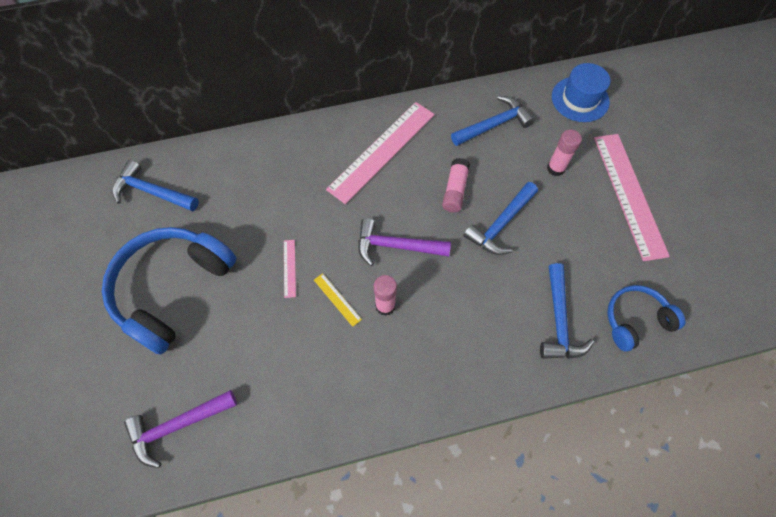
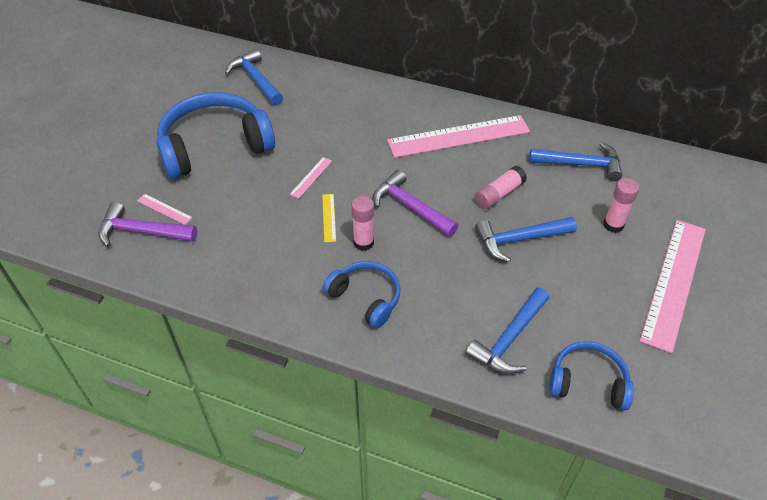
camera: 35 degrees right, 15 degrees down
(179, 388) = (164, 209): none -> pink ruler
(428, 358) = (366, 298): none -> blue headphones
(580, 99) = (689, 185): blue hat -> none

